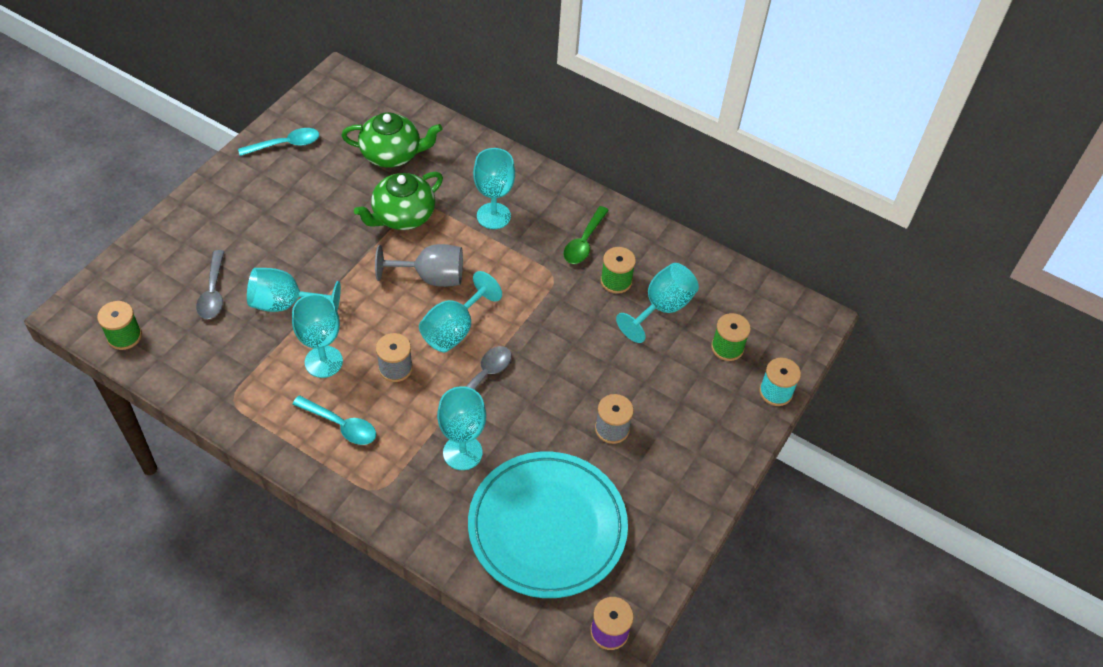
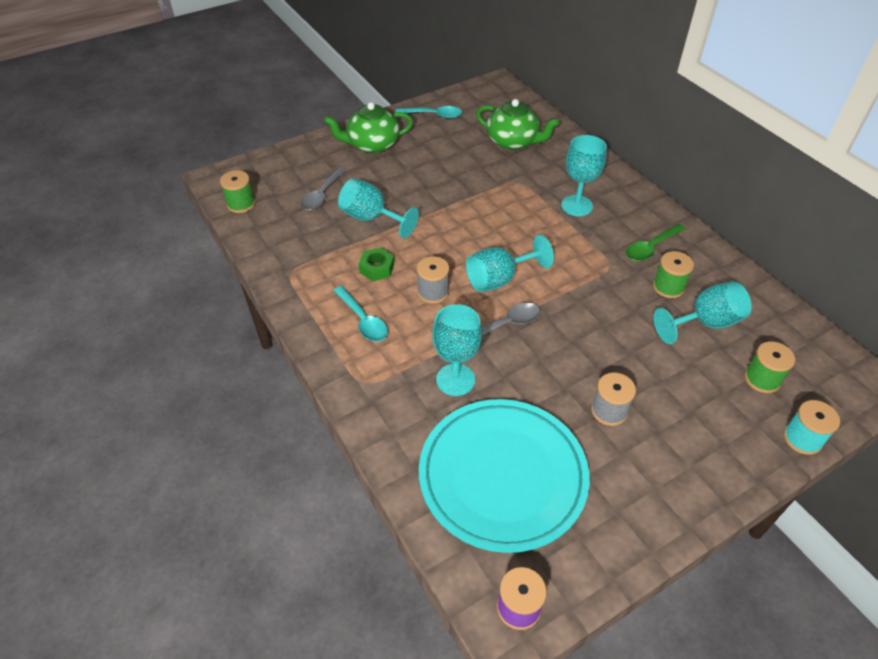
camera: 30 degrees right, 5 degrees down
(323, 362) = (377, 268): turquoise goblet -> green nut
(402, 216) = (499, 185): green teapot -> green teapot (372, 145)
(431, 277) = (499, 234): grey goblet -> none

